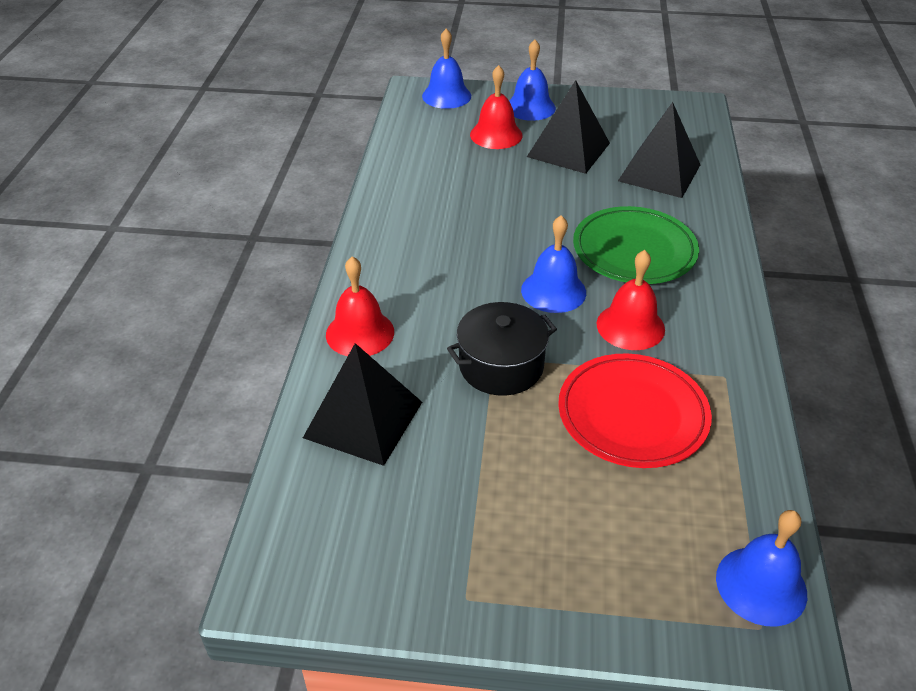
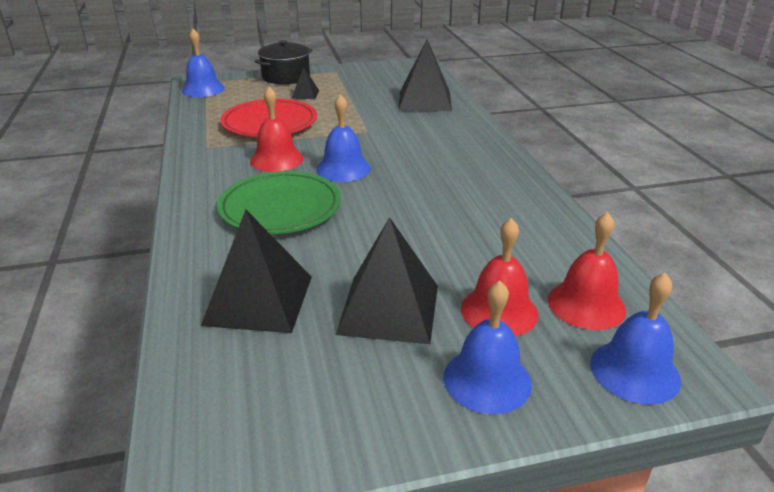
camera: 160 degrees right, 10 degrees down
(360, 333) = (464, 127): red bell -> red bell (586, 304)
(501, 366) = (361, 128): black pot -> black pot (286, 77)
(557, 501) = (305, 94): none -> black pyramid

